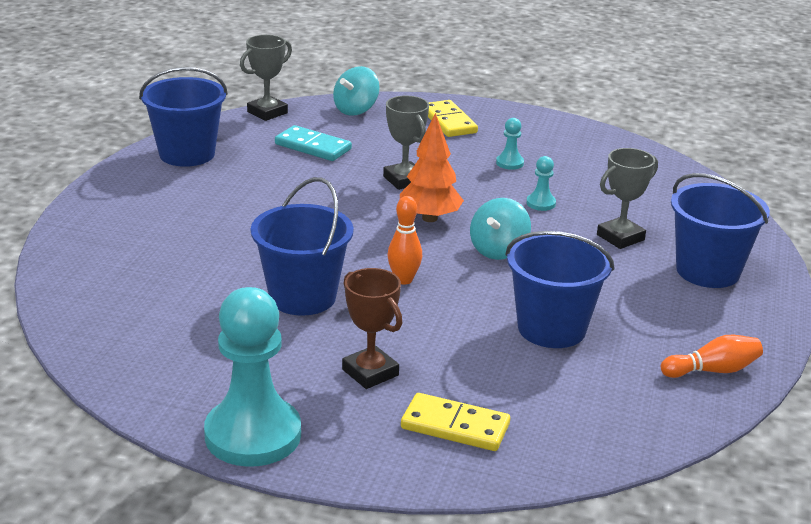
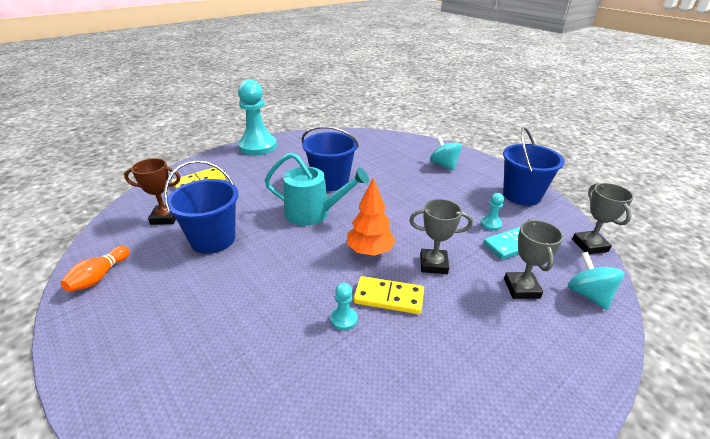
camera: 125 degrees right, 5 degrees up
(370, 372) = (257, 177): brown trophy -> brown trophy (165, 217)
(403, 280) = (313, 213): orange bowling pin -> turquoise watering can
(449, 122) = (543, 347): yellow domino -> yellow domino (388, 297)
(498, 250) = (304, 261): turquoise spinning top -> turquoise spinning top (444, 165)
(509, 163) = (428, 342): turquoise pawn -> turquoise pawn (490, 224)
(620, 237) = (254, 335): grey trophy -> grey trophy (521, 288)
(707, 271) = (158, 357): blue bucket -> none

